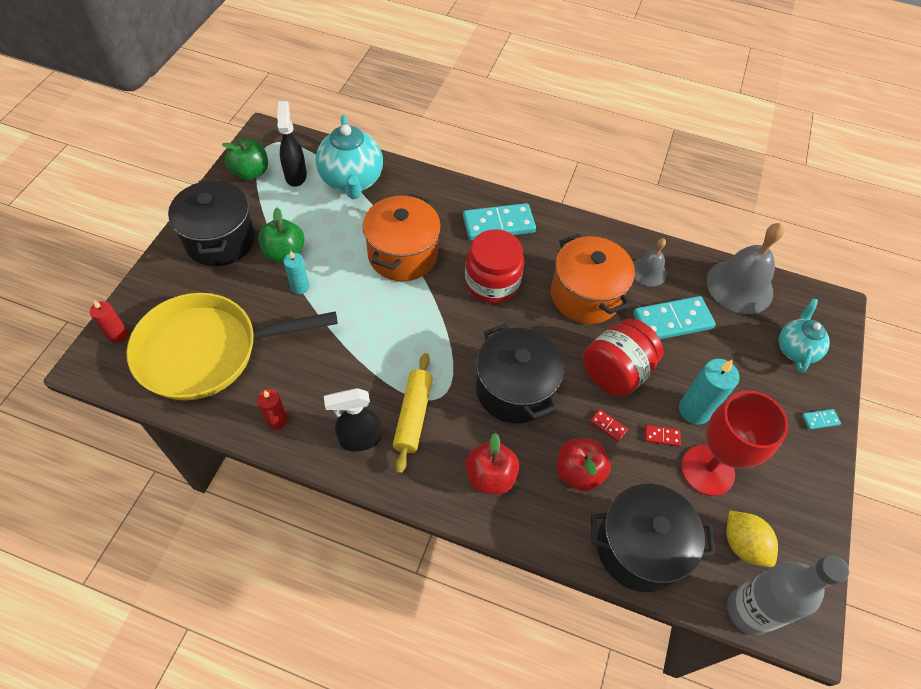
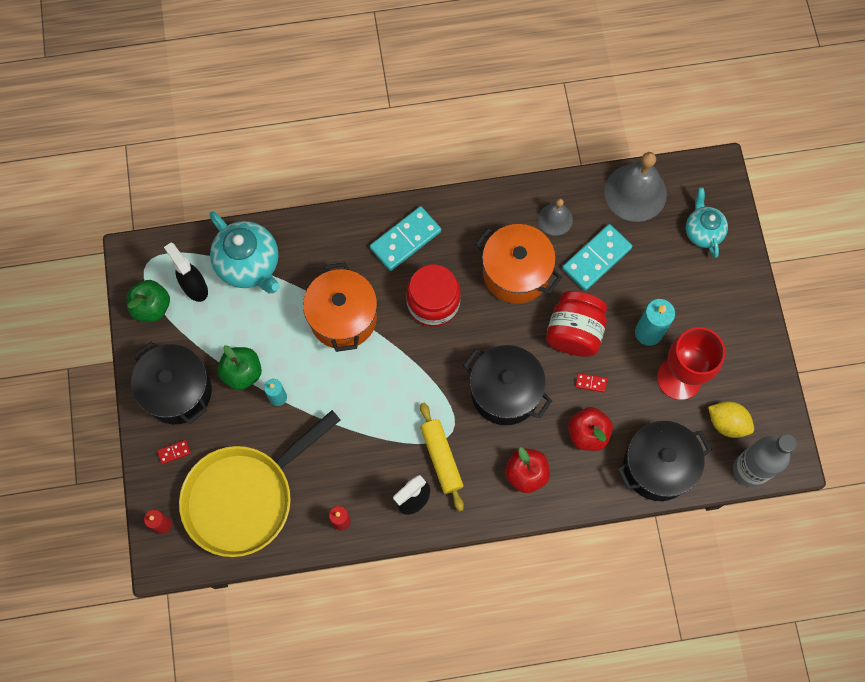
camera: 25 degrees left, 15 degrees up
(661, 436) = (634, 369): red domino -> red domino (174, 452)
(820, 420) = (744, 288): turquoise domino -> none

